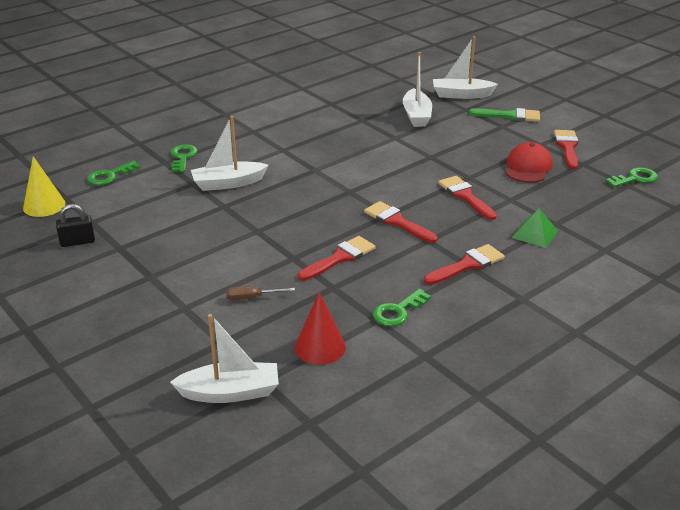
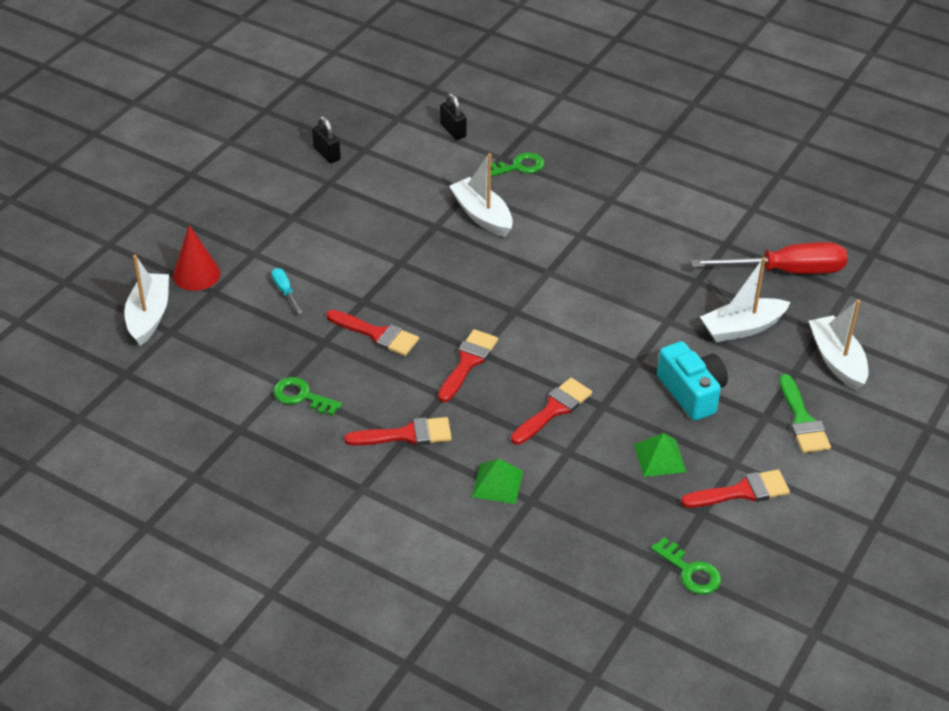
camera: 70 degrees right, 10 degrees up
(44, 205) = (377, 111): yellow cone -> none
(110, 176) = (453, 131): green key -> black padlock
(230, 392) = (149, 316): white boat -> white boat turned 150 degrees counterclockwise
(252, 298) = (285, 291): brown screwdriver -> turquoise screwdriver
(320, 347) = (227, 355): red cone -> red cone (196, 274)
(371, 91) = (786, 271): none -> red screwdriver
(467, 265) = (406, 435): red brush -> red brush turned 45 degrees counterclockwise
(470, 144) = (692, 392): none -> turquoise camera
(528, 167) = (660, 458): red cap -> green pyramid

